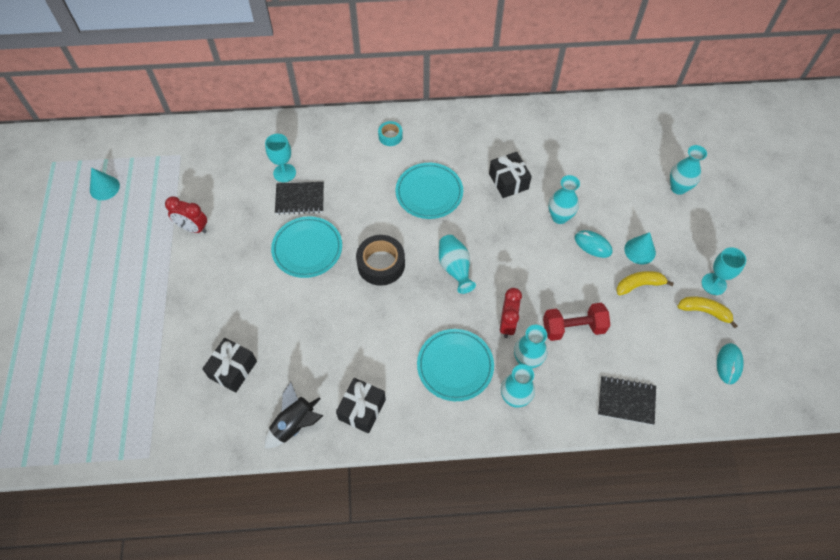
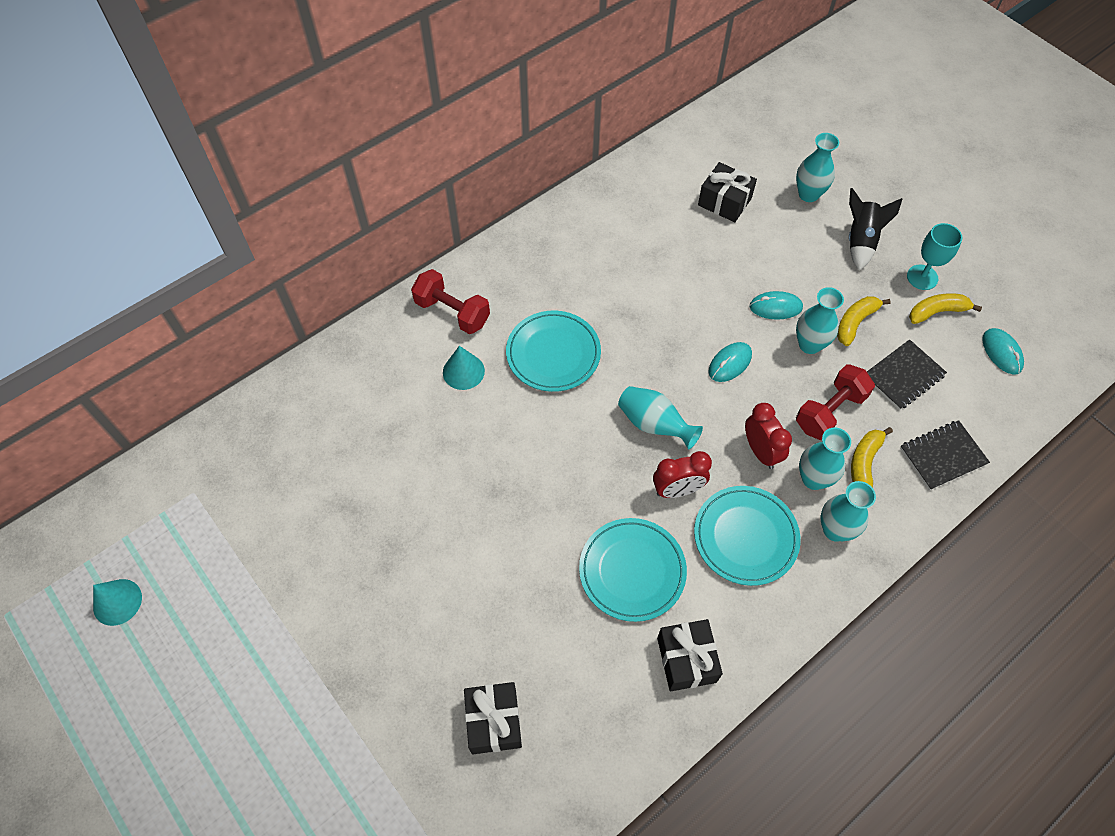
camera: 35 degrees left, 0 degrees up
(193, 228) = (292, 577): red clock -> red clock (677, 490)
(284, 173) = (356, 433): turquoise goblet -> none
(294, 424) = (625, 734): black rocket -> black rocket (861, 241)
(300, 199) = (403, 454): black notebook -> black notebook (903, 376)
(307, 249) = (463, 510): turquoise plate -> turquoise plate (632, 571)
(381, 264) = (567, 473): black tape -> none
(390, 136) = (452, 312): turquoise tape -> red dumbbell
(508, 181) = (631, 288): black gift -> black gift (724, 202)
(533, 261) = (730, 363): none -> turquoise mouse
(559, 217) = (717, 296): turquoise vase -> turquoise vase (809, 344)
(569, 371) = (864, 462): none -> yellow banana
(640, 250) = (826, 285): turquoise cone -> turquoise cone (463, 371)

